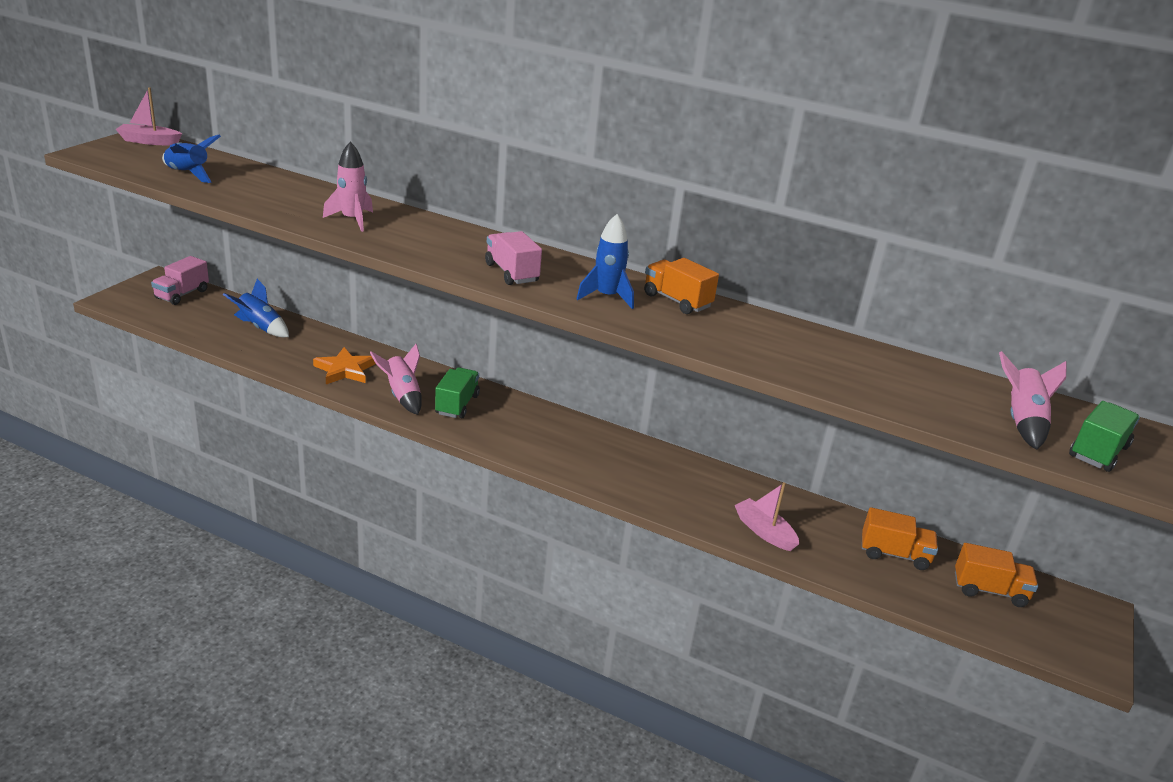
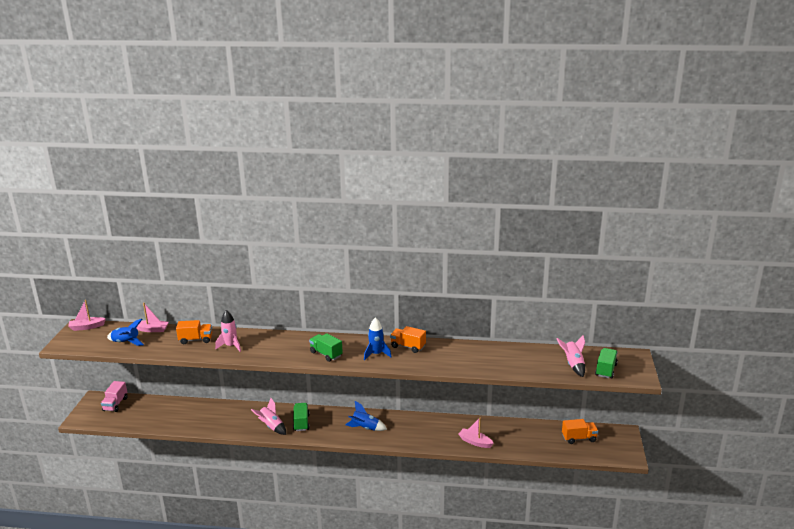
camera: 15 degrees left, 5 degrees down
(245, 168) = (152, 329): none -> pink boat
(260, 327) = (172, 411): blue rocket -> blue rocket (365, 428)
(345, 370) = (233, 421): orange star -> none
(511, 273) = (326, 354): pink truck -> green truck
(894, 554) = (534, 434): orange truck -> orange truck (196, 339)

